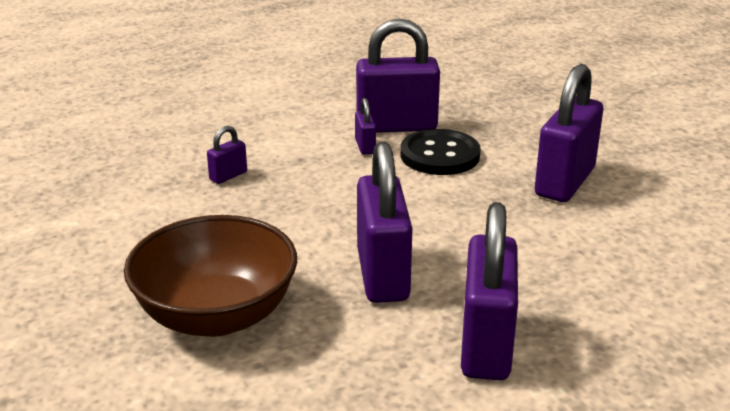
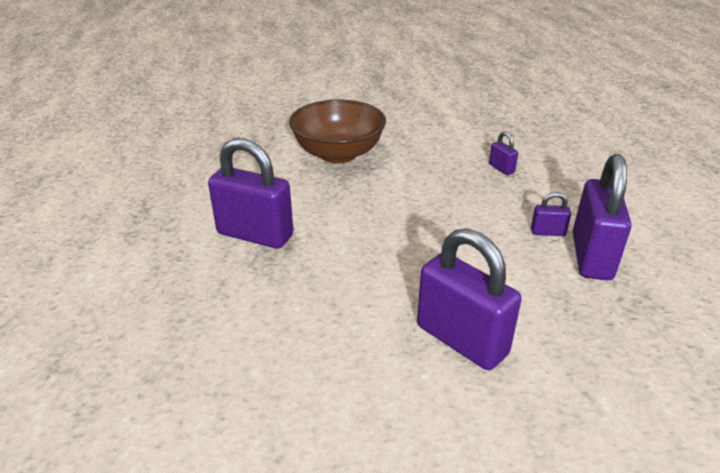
camera: 105 degrees right, 5 degrees up
(383, 274) = (351, 210): purple padlock -> none
(440, 155) = (528, 270): black button -> none

